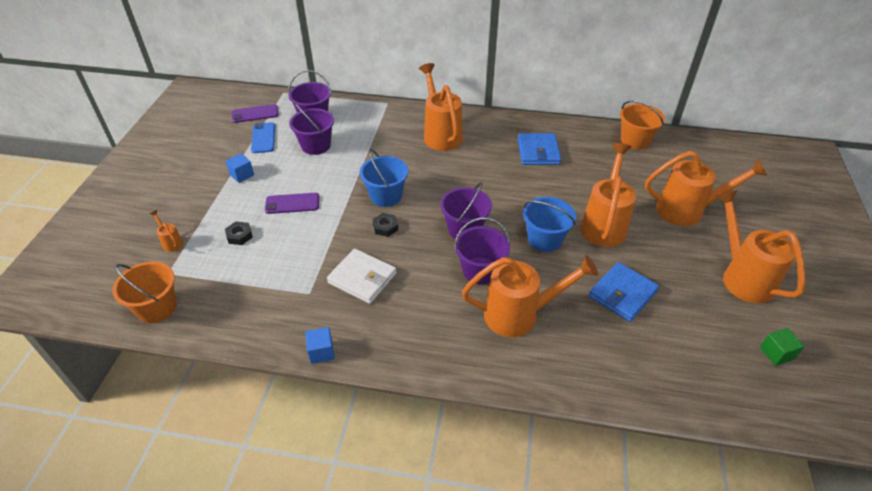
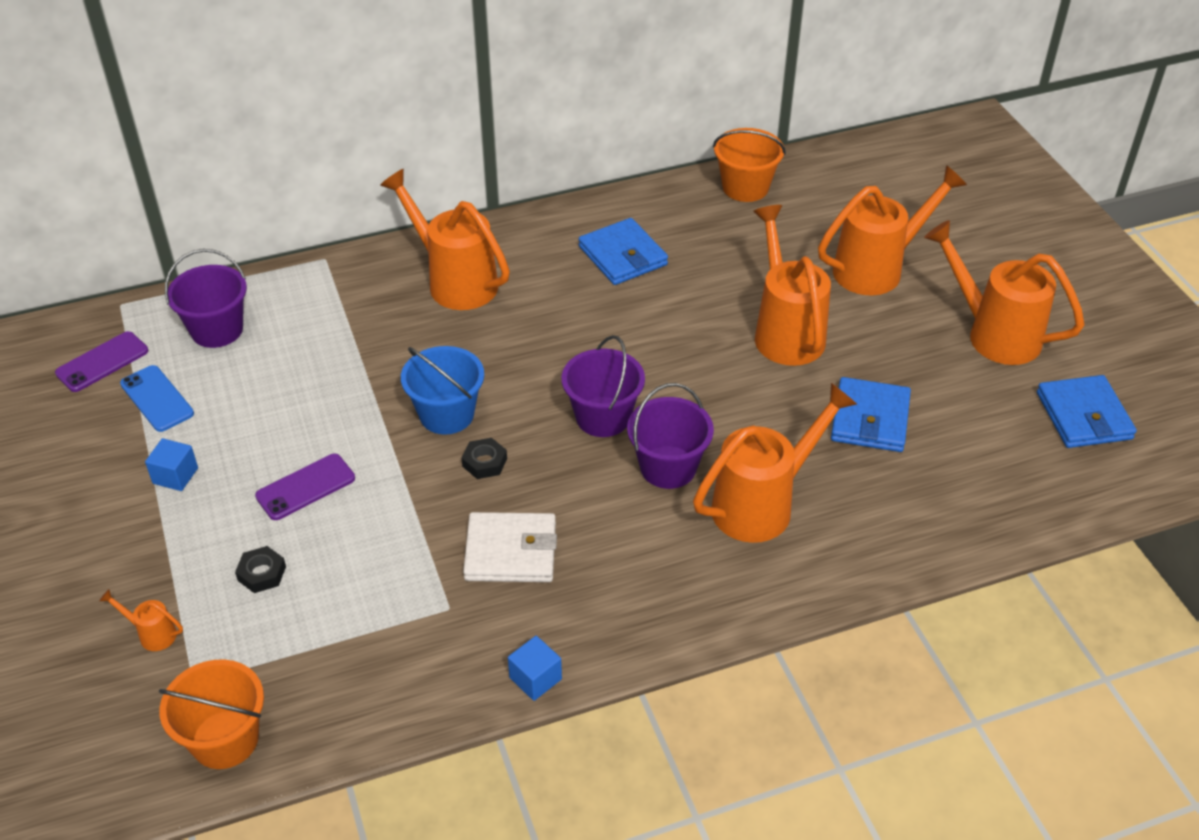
camera: 30 degrees left, 0 degrees up
(316, 145) = (263, 377): purple bucket -> none
(544, 239) = (723, 386): blue bucket -> none
(776, 353) = (1084, 416): green cube -> blue wallet

